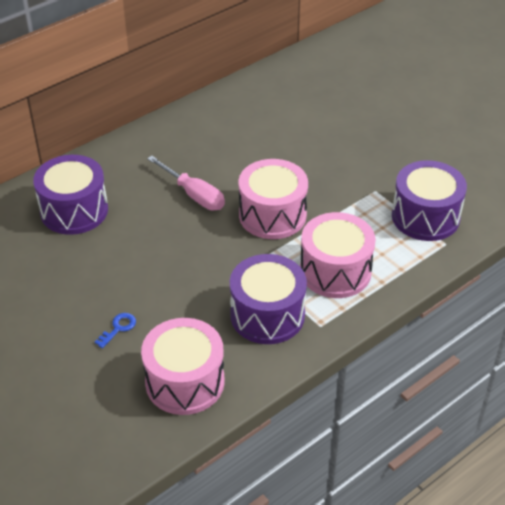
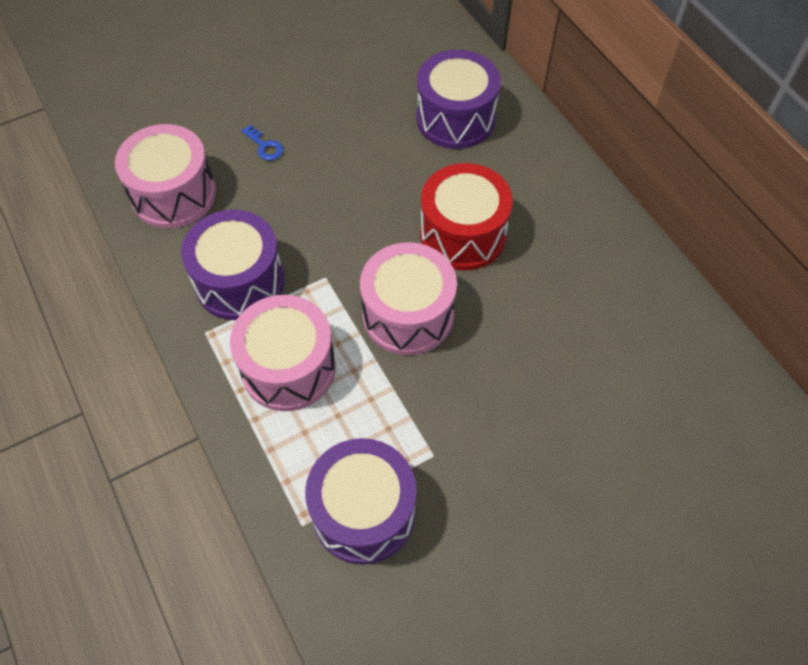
camera: 100 degrees right, 15 degrees up
(194, 195) = (463, 234): pink screwdriver -> red drum

